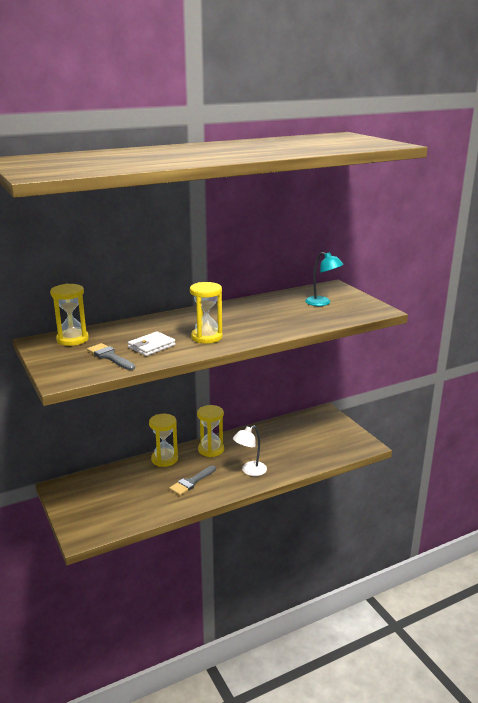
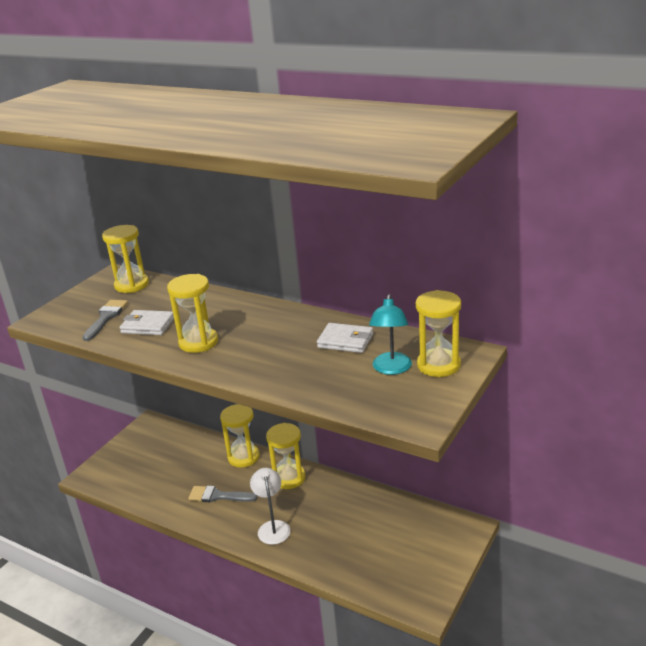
camera: 60 degrees right, 5 degrees up
(250, 471) = (273, 527): white lamp -> white lamp turned 60 degrees clockwise
(275, 304) = (345, 341): none -> white wallet
(334, 294) = (438, 365): none -> yellow hourglass

